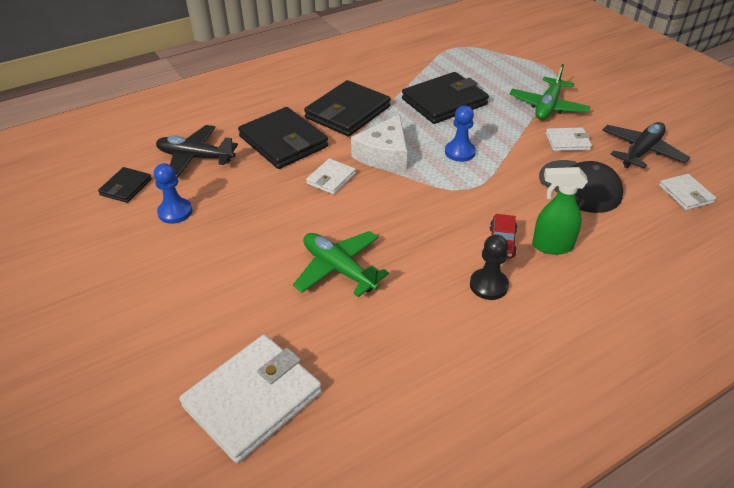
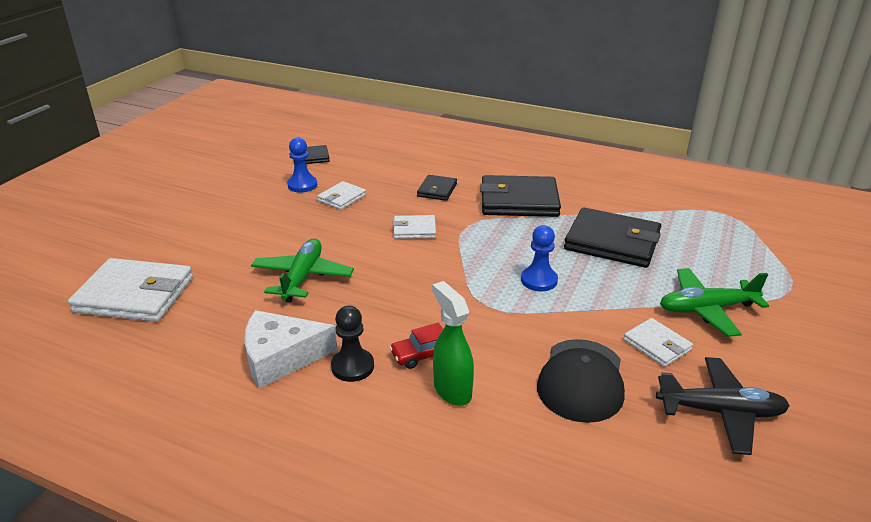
camera: 55 degrees right, 10 degrees down
(195, 157) = (372, 166): black plane -> none
(283, 142) = (437, 190): black wallet -> black wallet, size x0.52
(384, 155) = (480, 241): white cheese -> white cheese (281, 357)
(686, 194) = (679, 479): white wallet -> white wallet (342, 198)

